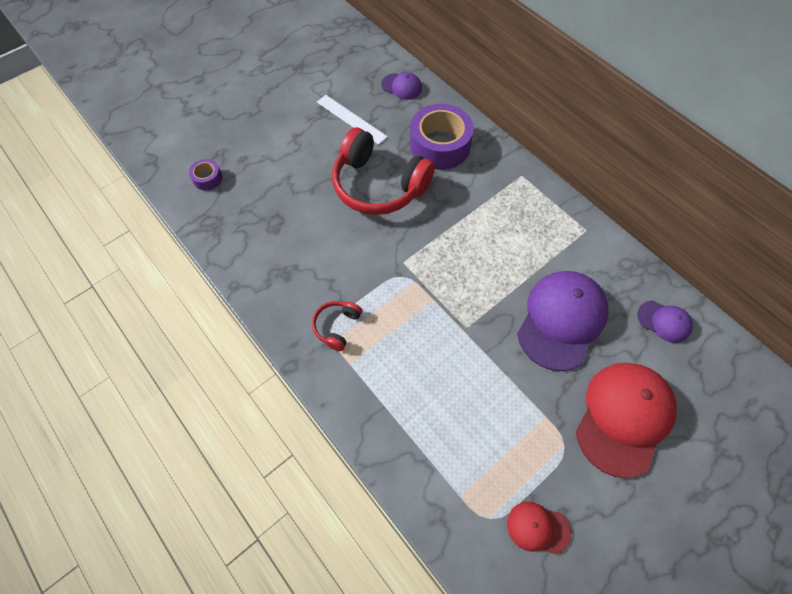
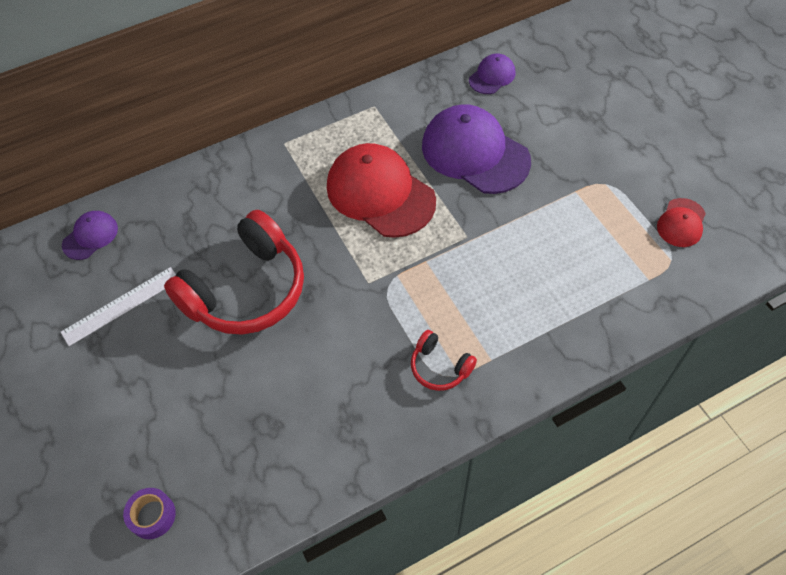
camera: 75 degrees left, 5 degrees down
(440, 145) = (209, 213): purple tape -> none
(623, 418) = (583, 132): red cap -> red cap (380, 193)

